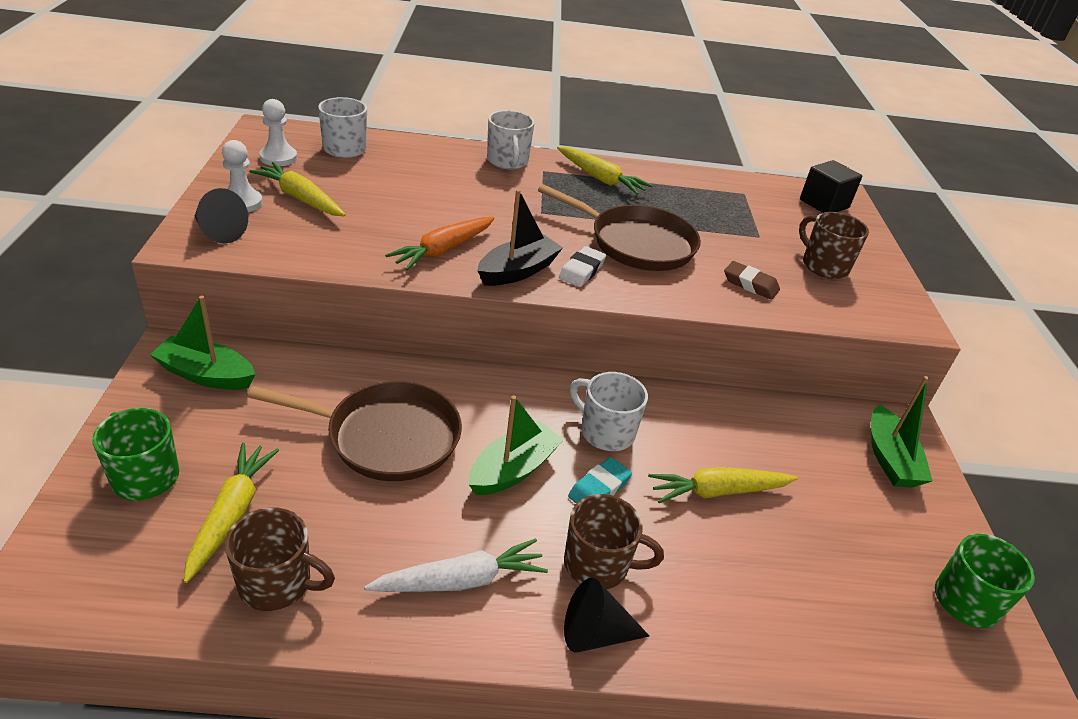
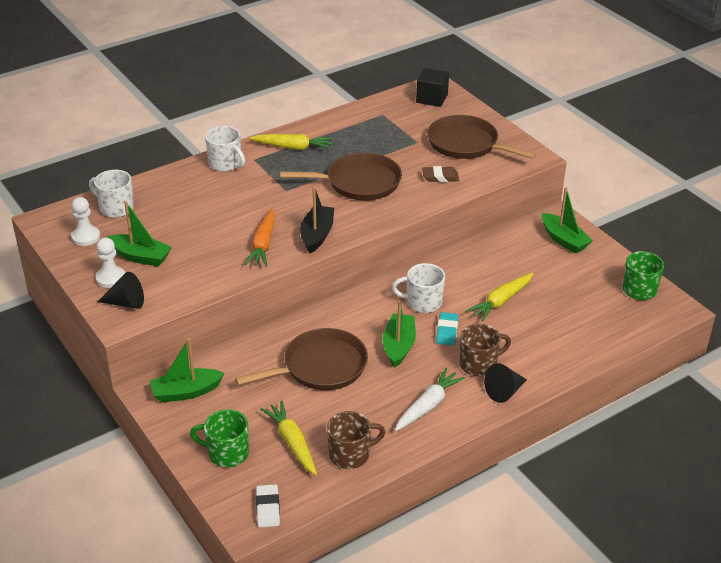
camera: 30 degrees left, 0 degrees up
(300, 198) = (140, 257): yellow carrot -> green boat
(582, 271) = (349, 216): white eraser -> white eraser (268, 508)
(823, 265) = (466, 144): brown mug -> brown pan

